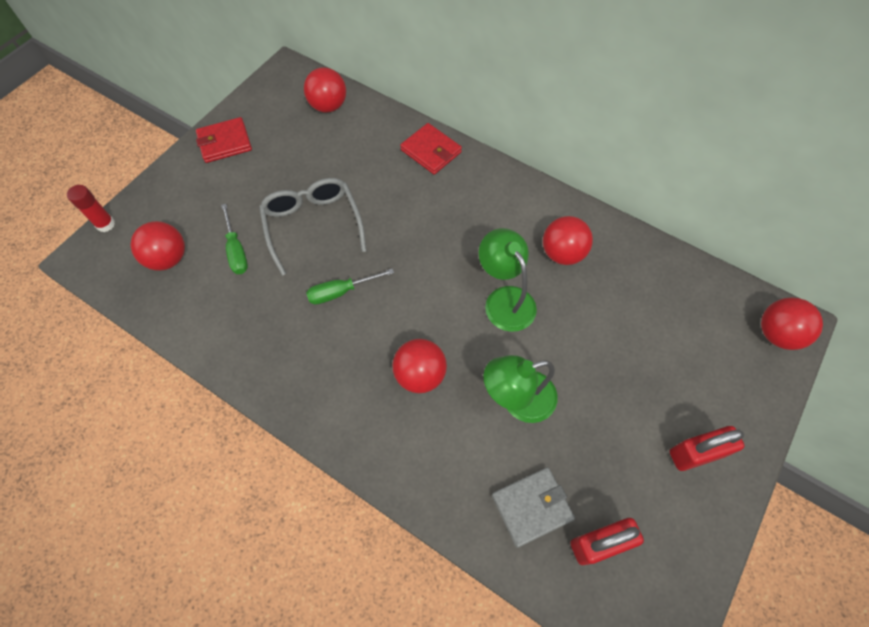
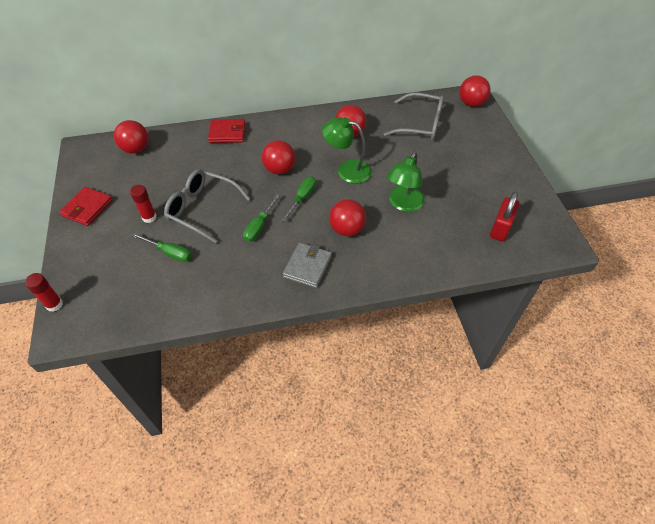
camera: 45 degrees left, 10 degrees down
(168, 258) = (128, 288): red ball -> red ball (279, 169)
(260, 195) = (149, 217): none -> red glue stick
(417, 295) = (302, 198): none -> green screwdriver
(532, 507) = (460, 238): grey wallet -> grey wallet (307, 266)
(666, 310) = (421, 124): none -> grey glasses
(696, 453) = (494, 167): red padlock -> none

